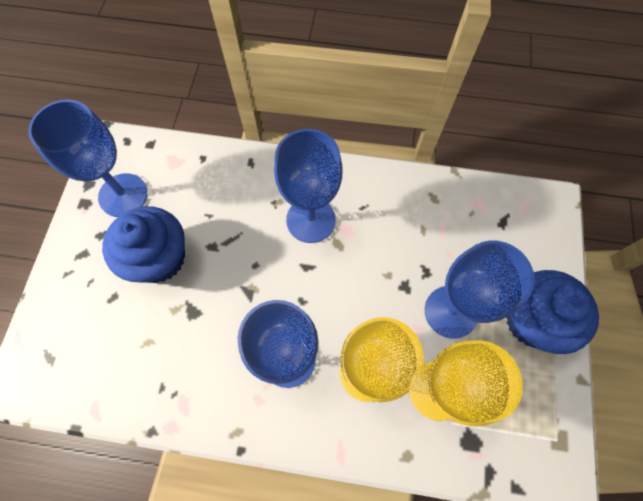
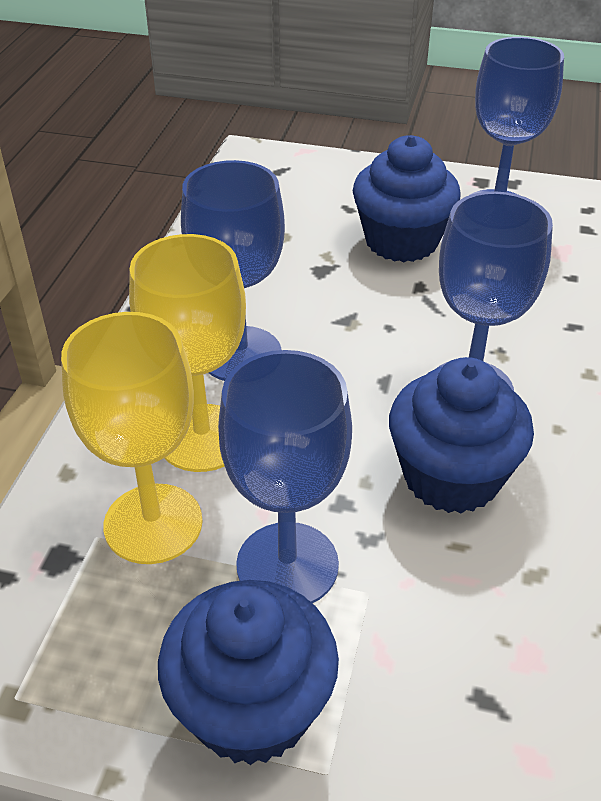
camera: 95 degrees right, 25 degrees down
(378, 231) = (451, 476): none -> blue cupcake

